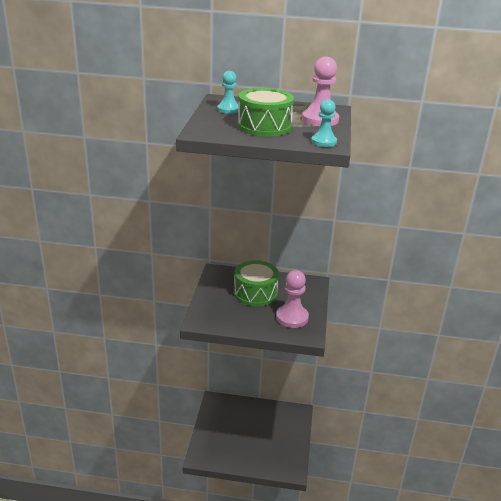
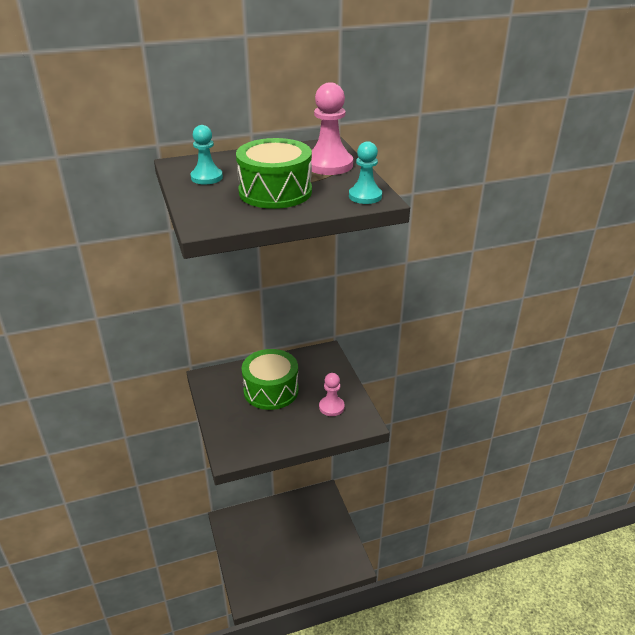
camera: 25 degrees left, 5 degrees up
(292, 317) = (331, 407): pink pawn -> pink pawn, size x0.64

